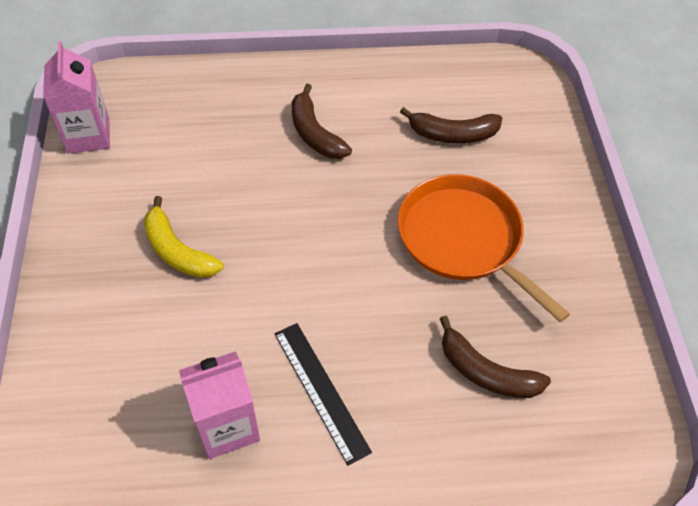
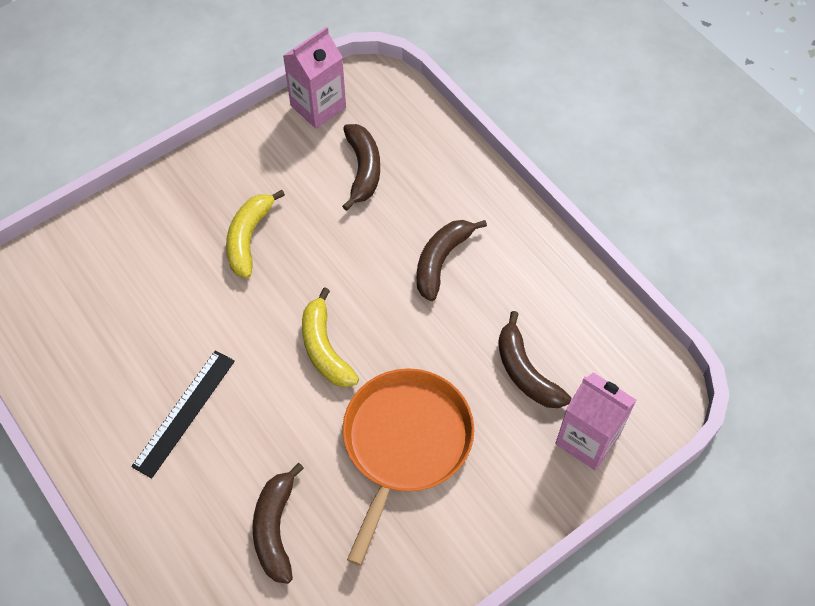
camera: 60 degrees right, 5 degrees up
(183, 138) = (363, 170): none -> brown banana
(227, 426) = (118, 366): pink carton -> pink carton (587, 439)
(335, 250) = (324, 348): none -> yellow banana

